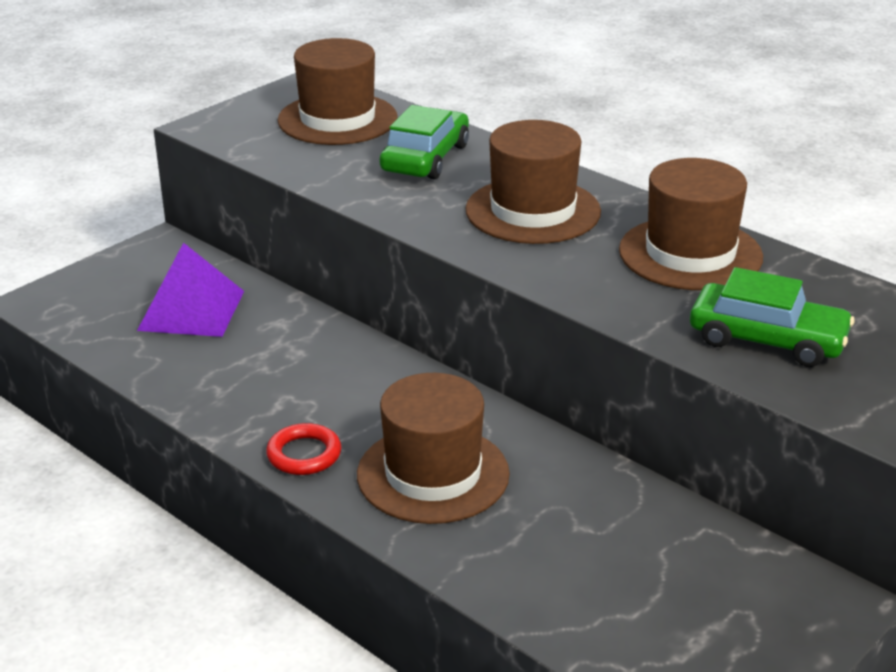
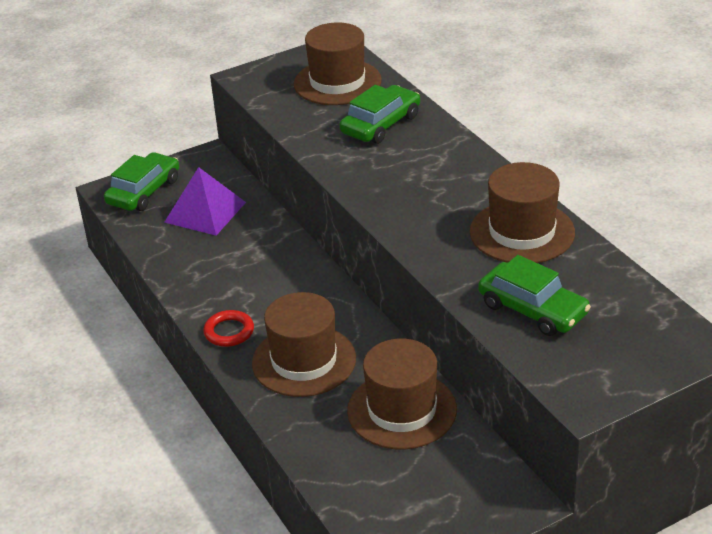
camera: 20 degrees right, 5 degrees up
(88, 297) = (144, 191): none -> green car
(533, 211) = (431, 180): brown hat -> brown hat (402, 410)

